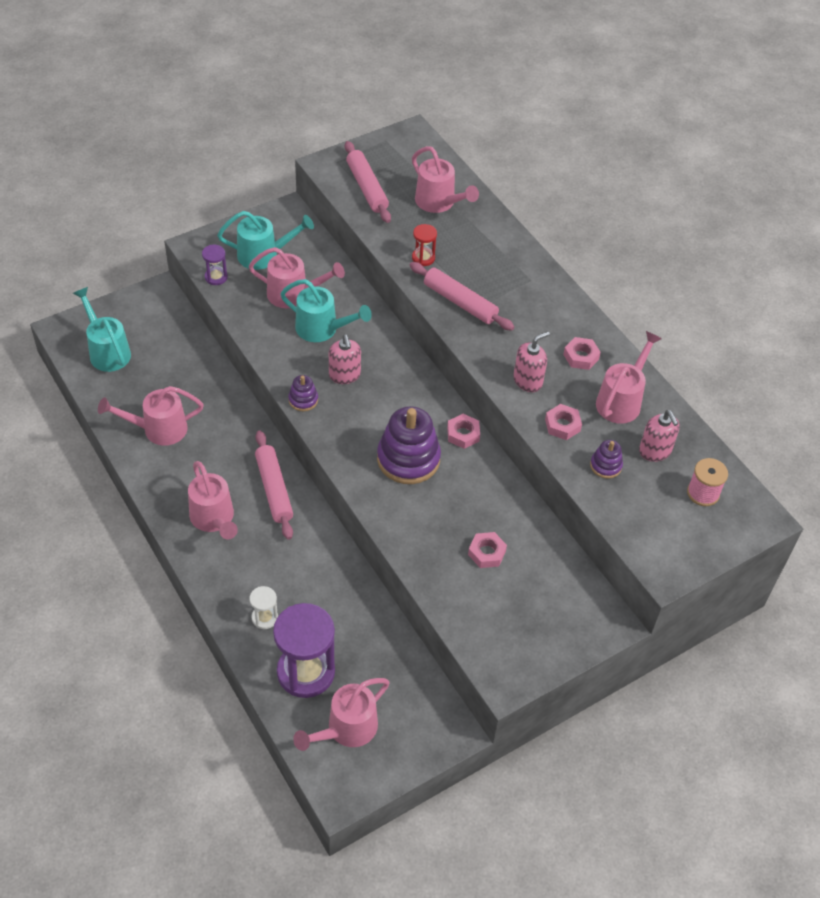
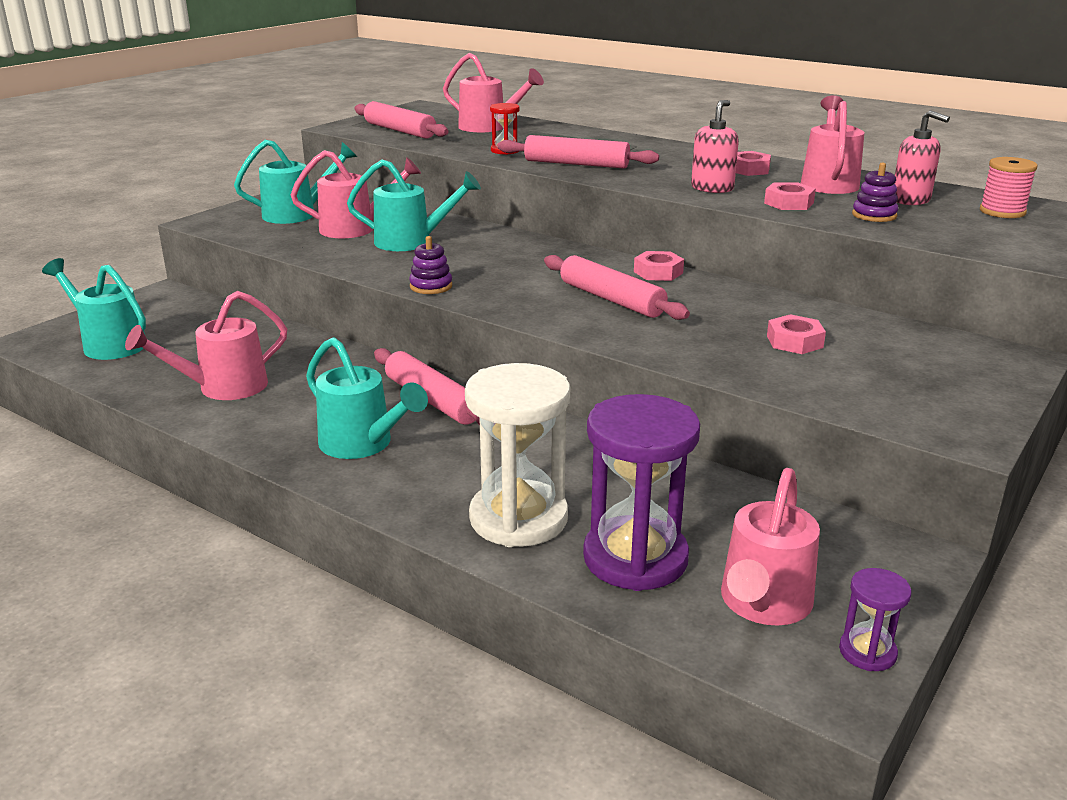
camera: 20 degrees left, 25 degrees down
(214, 519) = (363, 445): pink watering can -> turquoise watering can
(216, 277) = (244, 234): purple hourglass -> purple hourglass (867, 652)
(264, 618) = (518, 518): white hourglass -> white hourglass, size x2.14
(344, 375) = (469, 263): pink soap dispenser -> none
(408, 459) = (611, 299): purple stacking toy -> pink rolling pin

